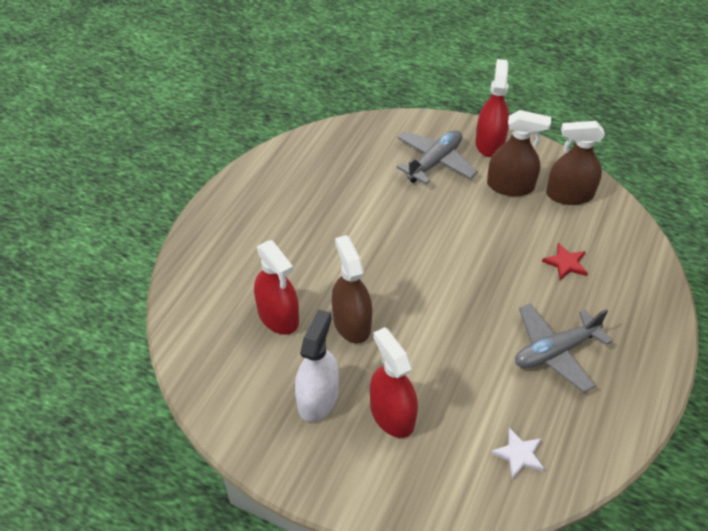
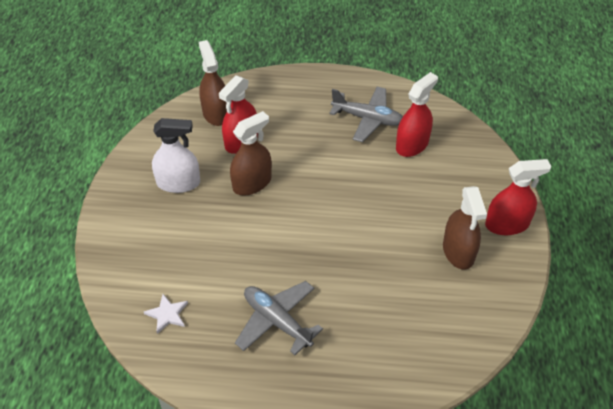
camera: 70 degrees right, 0 degrees up
(392, 414) = (178, 228): red spray bottle -> red spray bottle (412, 145)
(435, 162) = (456, 191): grey plane -> grey plane (367, 119)
(566, 263) = (382, 312): red star -> none
(569, 195) = (474, 300): brown spray bottle -> brown spray bottle (216, 113)

